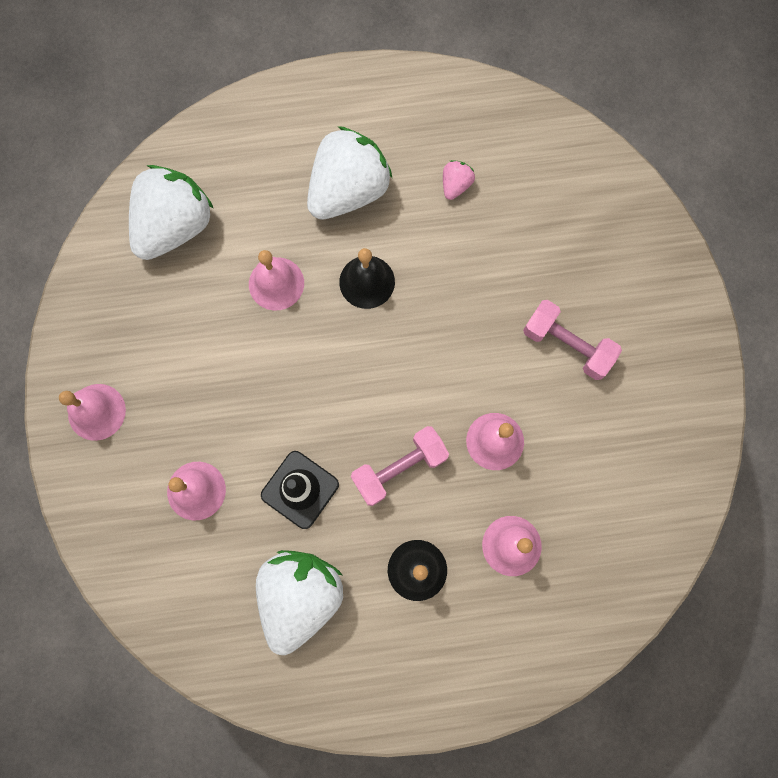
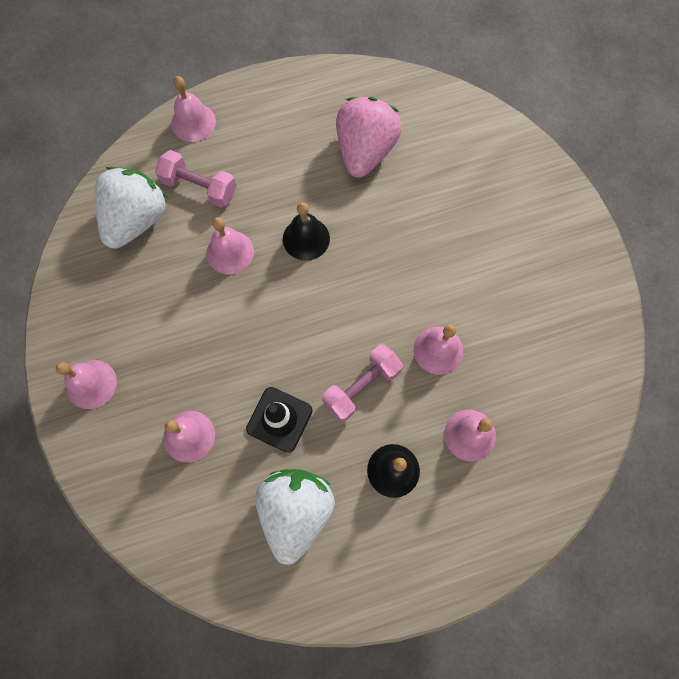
camera: 10 degrees left, 5 degrees down
(259, 116) = (193, 122): none -> pink bell
(348, 190) = (277, 169): white strawberry -> none
(455, 185) = (365, 151): pink strawberry -> pink strawberry, size x2.36
(567, 345) = (482, 262): pink dumbbell -> pink dumbbell (199, 187)

